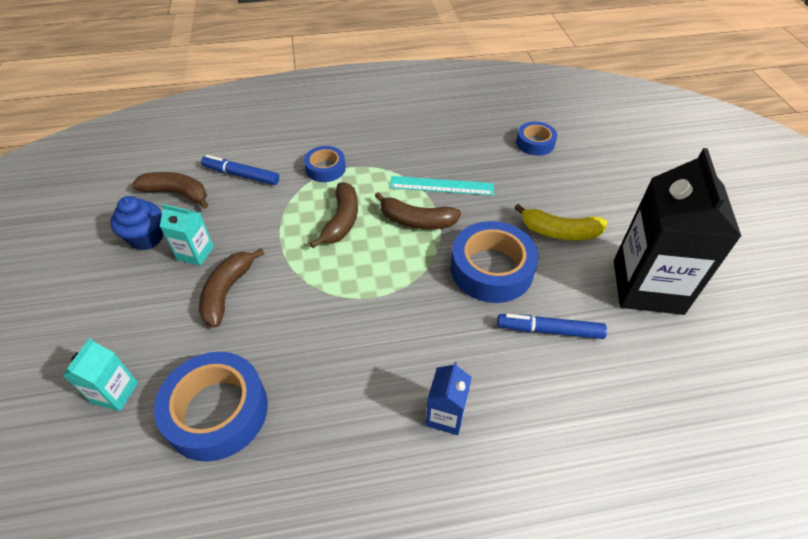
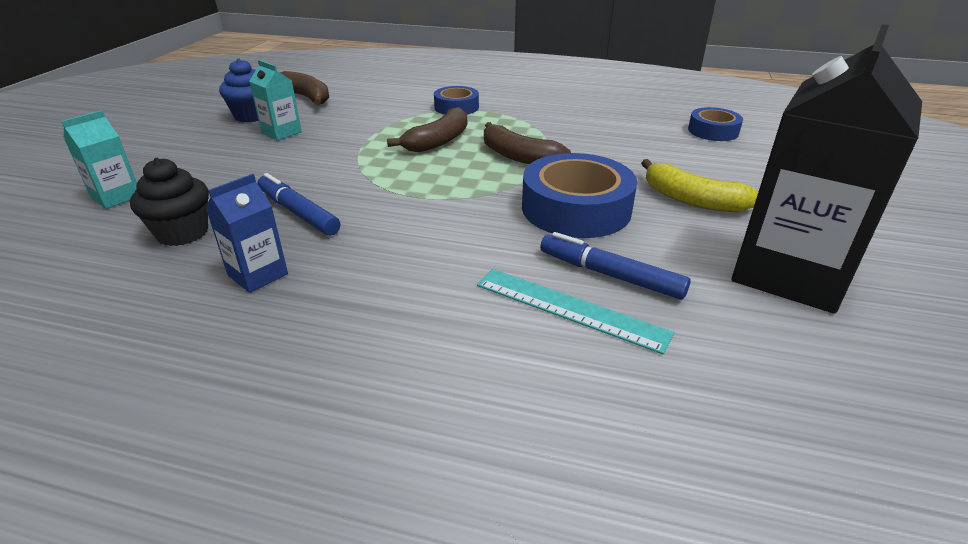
camera: 25 degrees right, 15 degrees down
(217, 411) = (183, 233): blue tape -> black cupcake
(227, 292) = (282, 161): brown banana -> none
(241, 175) = (373, 97): blue marker -> blue marker (298, 212)
(441, 186) = (570, 139): turquoise ruler -> turquoise ruler (570, 308)
(445, 415) = (409, 307): blue carton -> blue carton (258, 274)

